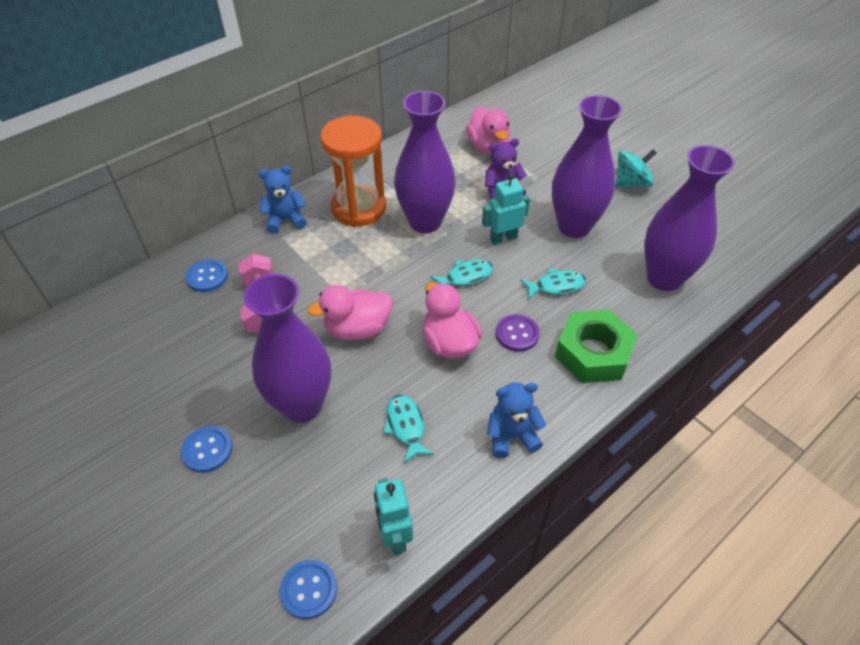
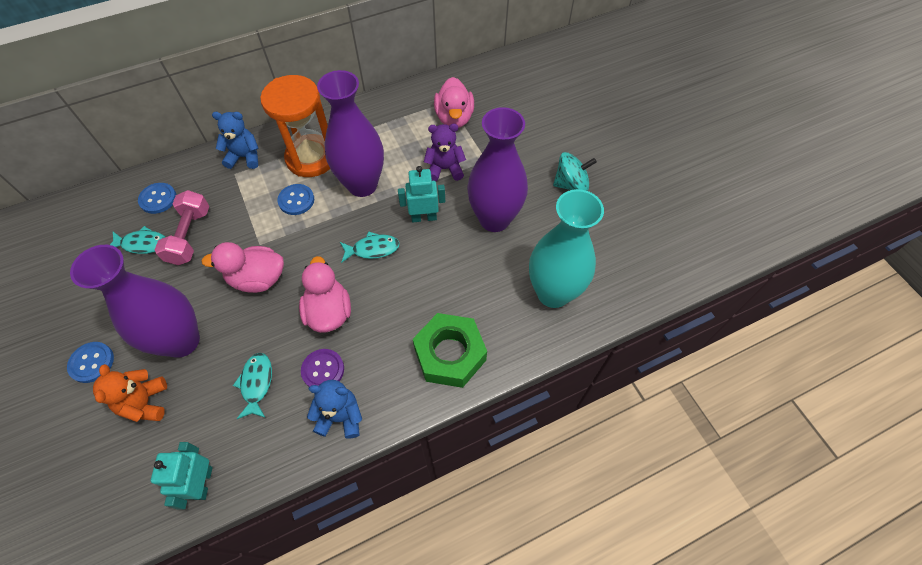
camera: 15 degrees right, 10 degrees up
(290, 474) = (145, 403): none -> orange teddy bear
(309, 590) = (116, 511): blue button -> blue button (296, 200)
(517, 334) = (391, 318): purple button -> purple button (323, 370)
(556, 286) = (449, 277): turquoise fish -> turquoise fish (142, 244)
(664, 278) = (553, 293): purple vase -> turquoise vase

